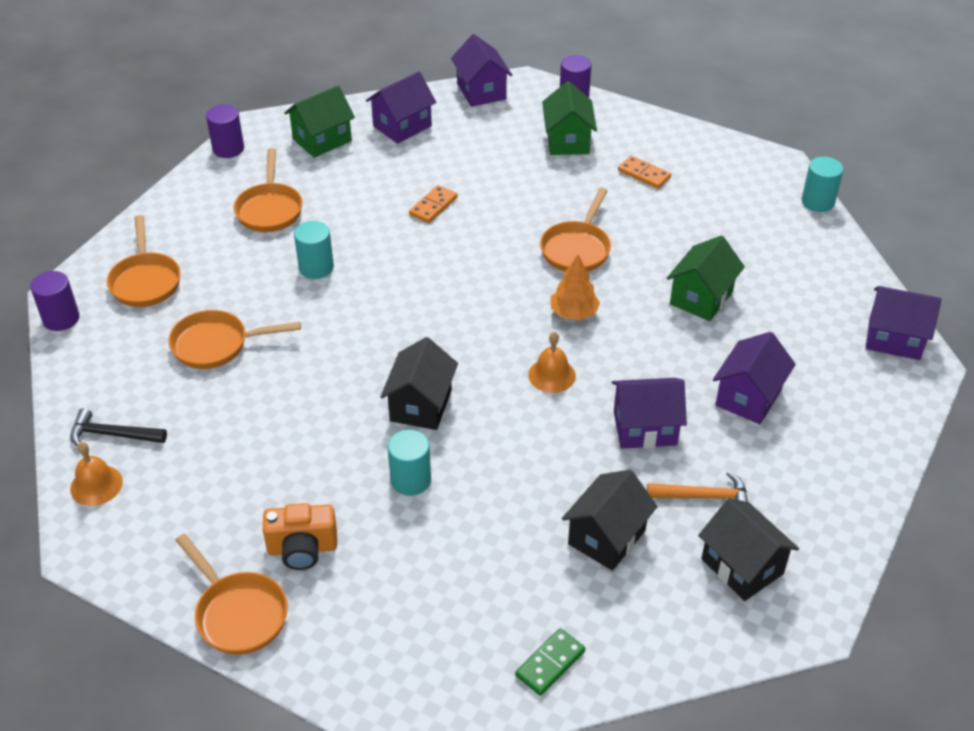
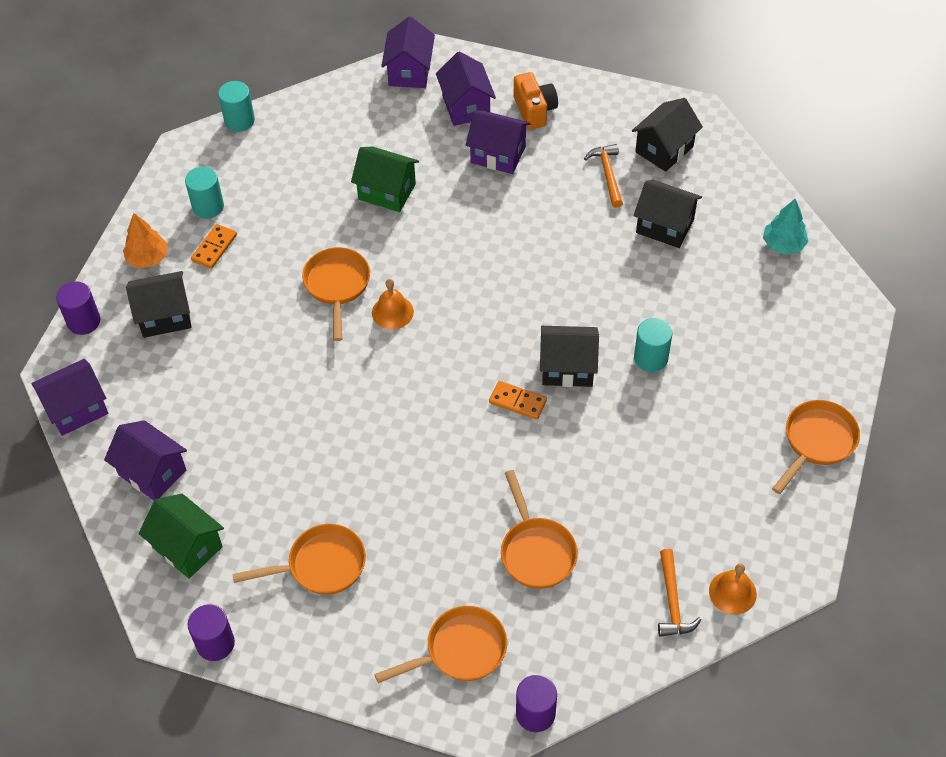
camera: 100 degrees left, 10 degrees up
(112, 434) = (672, 601): black hammer -> orange hammer
(302, 549) = (743, 415): orange camera -> orange camera (534, 110)
(316, 267) = (406, 495): turquoise cylinder -> turquoise cylinder (208, 206)
(433, 206) = (292, 414): orange domino -> orange domino (517, 401)
(550, 663) = (783, 244): green domino -> turquoise tree
(552, 375) = (507, 282): orange bell -> orange bell (392, 312)
(567, 141) = (165, 316): green house -> black house
(574, 313) = (426, 277): orange tree -> orange tree (148, 258)
(577, 249) = (337, 286): orange pan -> orange pan turned 105 degrees counterclockwise
(645, 428) = (549, 215): purple house -> purple house (466, 106)

